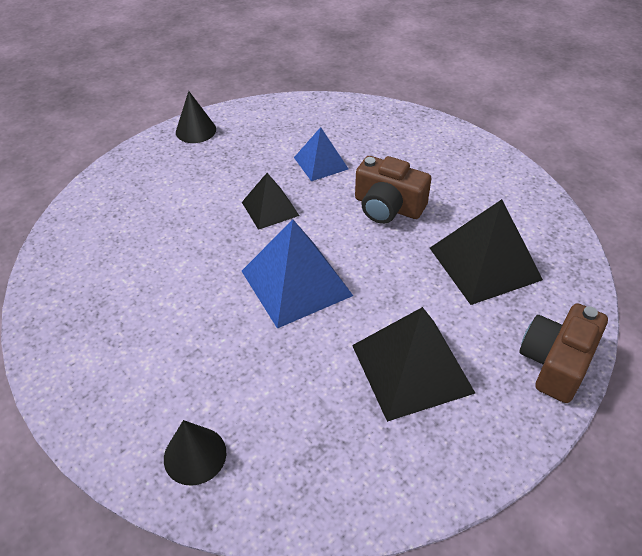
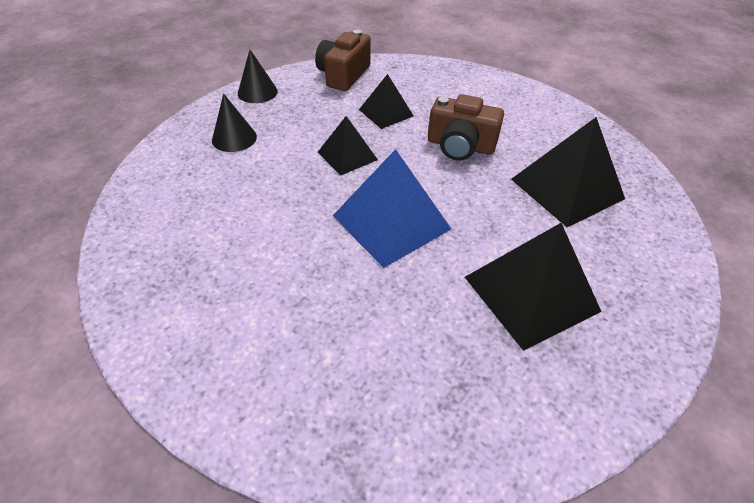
camera: 10 degrees left, 0 degrees up
(195, 455) = (326, 413): black cone -> black cone (234, 138)
(321, 163) = (386, 113): blue pyramid -> black pyramid
(556, 363) = (666, 273): brown camera -> brown camera (343, 75)

